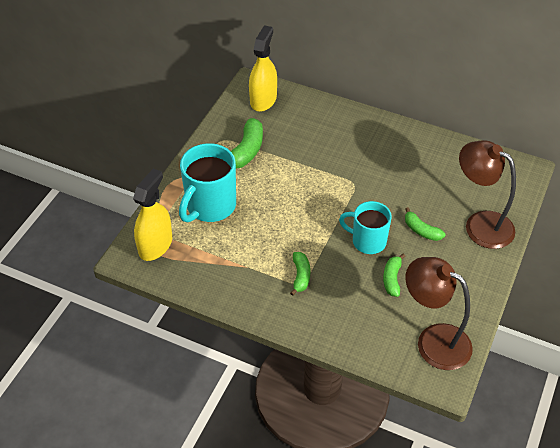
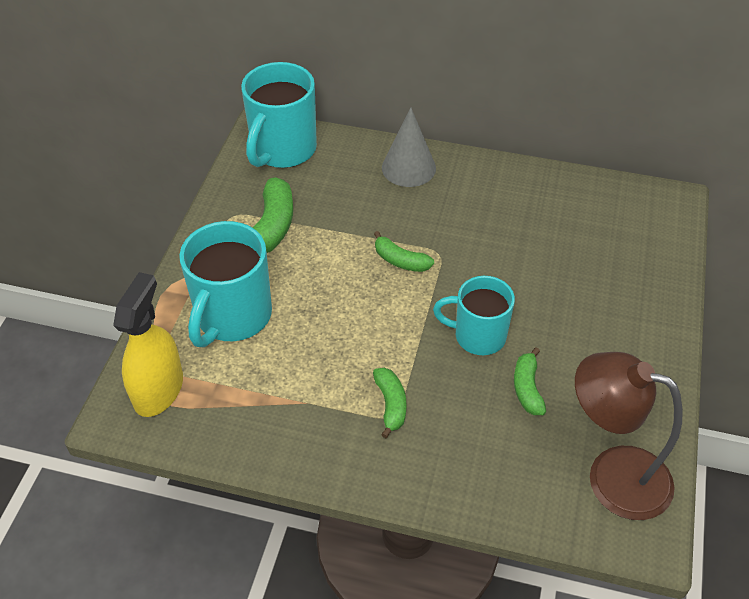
camera: 10 degrees left, 0 degrees up
(263, 99) = (282, 150): yellow spray bottle -> turquoise mug
(347, 123) = (408, 168): none -> grey cone
(421, 230) = (551, 308): green banana -> green banana (400, 261)
(480, 224) = (632, 287): brown lamp -> none

